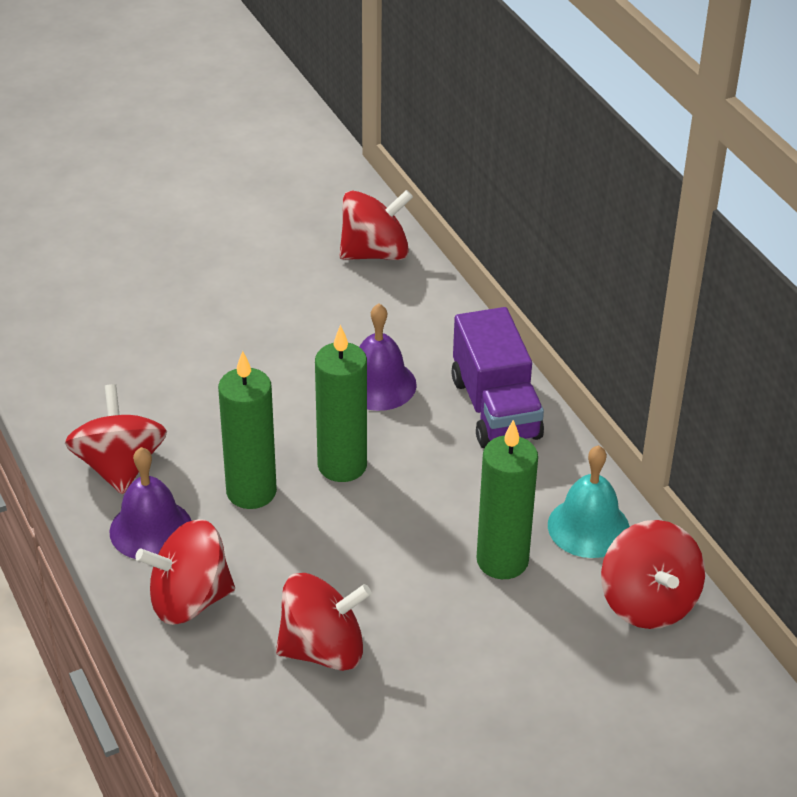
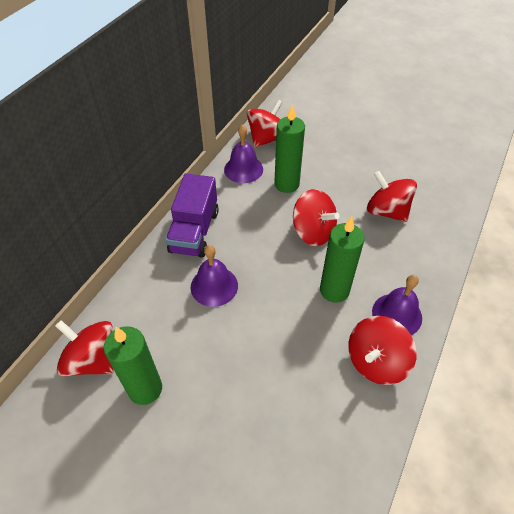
camera: 125 degrees left, 10 degrees up
(189, 600) = (415, 270): red spinning top -> red spinning top (313, 232)
(342, 465) = (284, 266): green candle -> green candle (145, 389)
(495, 408) = (194, 231): purple truck -> purple truck turned 150 degrees clockwise
(588, 527) = (243, 169): turquoise bell -> purple bell

